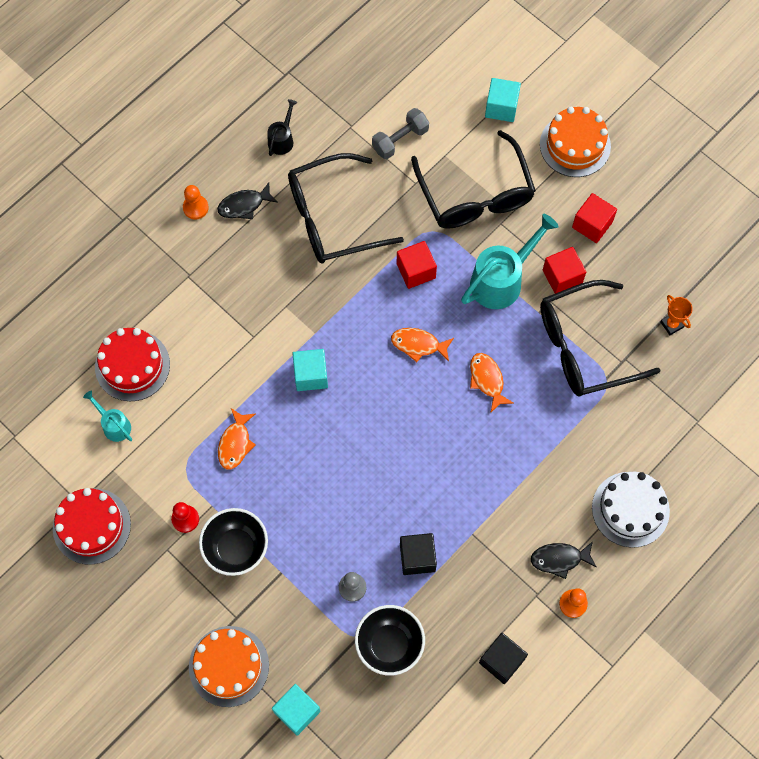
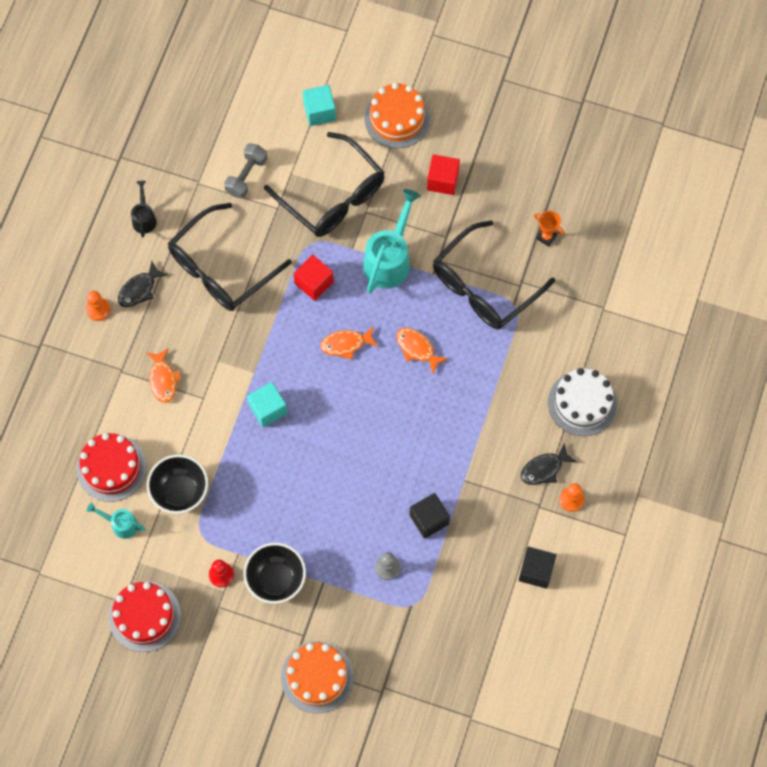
camera: 25 degrees left, 0 degrees up
(235, 443) = (232, 494): orange fish -> orange fish (163, 379)
(297, 711) = (391, 687): turquoise cube -> none
(389, 645) = (440, 600): black bowl -> black bowl (180, 492)
(562, 277) = (438, 235): red cube -> none

